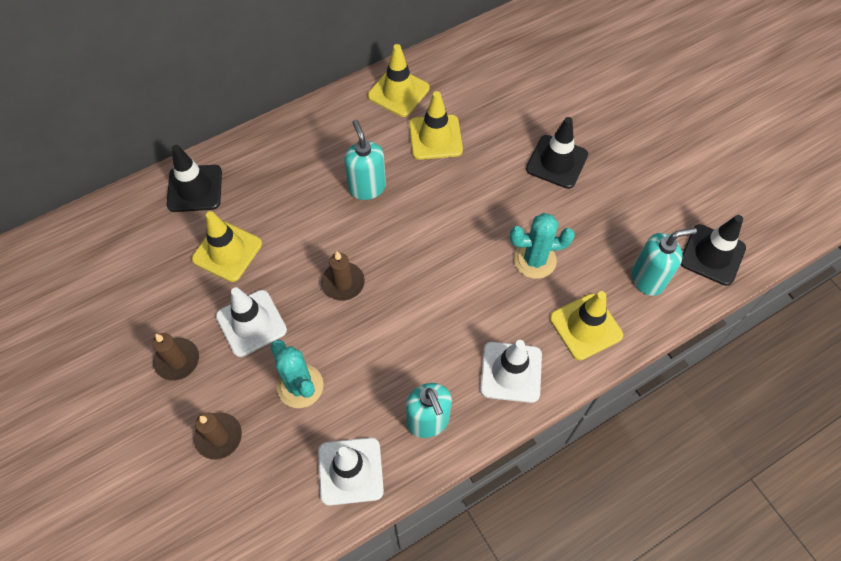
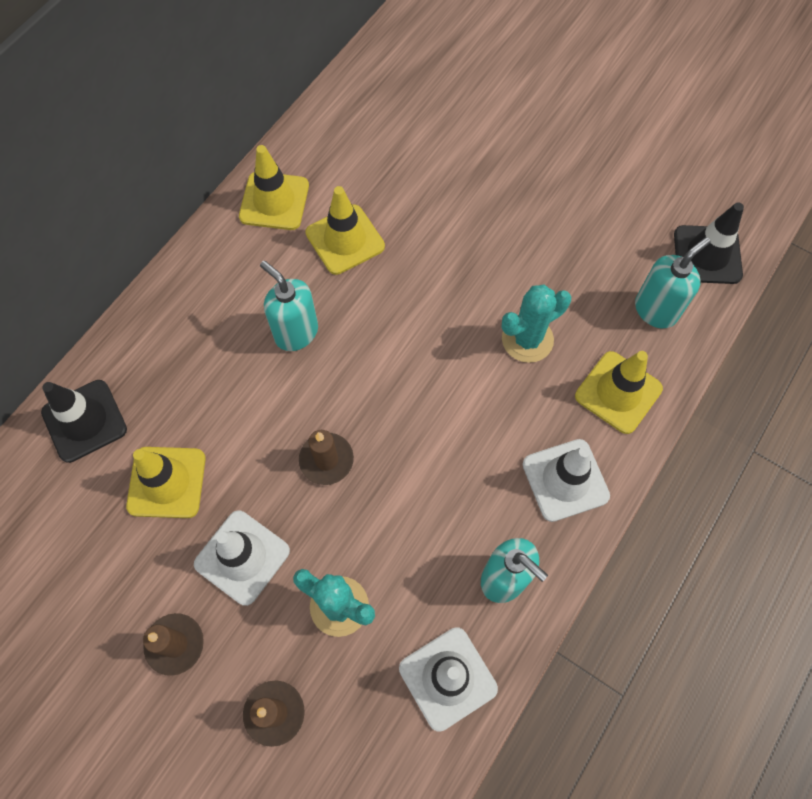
camera: 25 degrees left, 5 degrees up
(557, 162) = (495, 215): black traffic cone -> none

